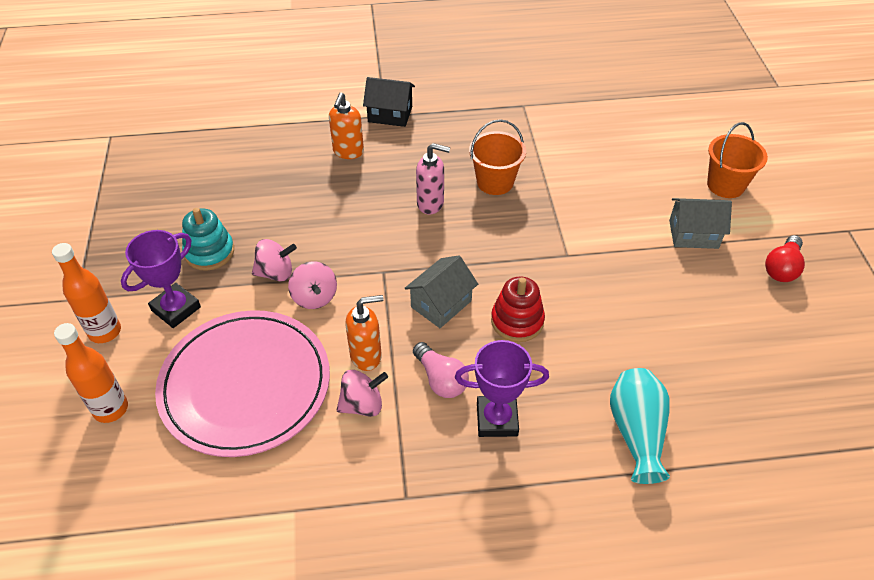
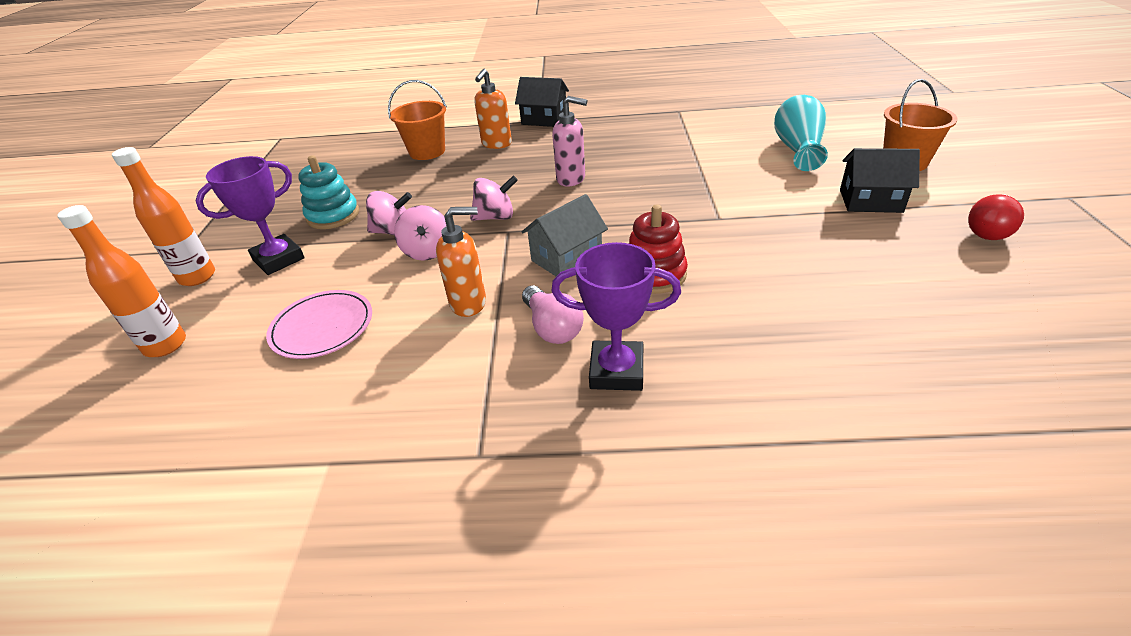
camera: 10 degrees right, 10 degrees down
(245, 385) = (322, 327): pink plate -> pink plate, size x0.50
(362, 404) = (451, 350): pink spinning top -> pink spinning top (495, 217)
(495, 182) = (642, 163): orange bucket -> orange bucket (427, 152)
(637, 432) = (809, 393): turquoise vase -> turquoise vase (798, 149)
(693, 234) = (870, 201): grey house -> black house

